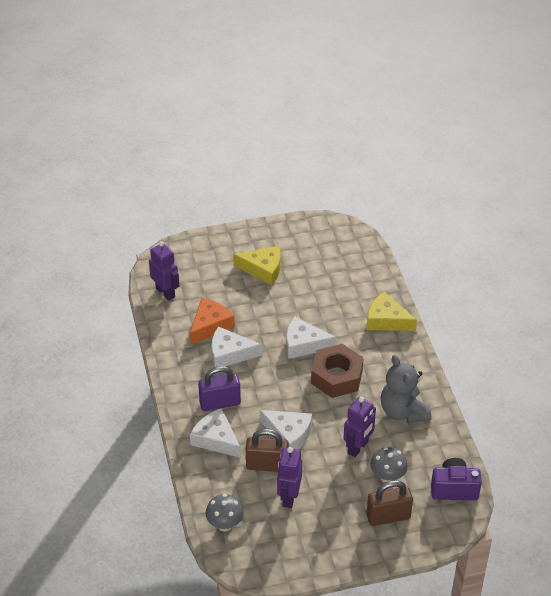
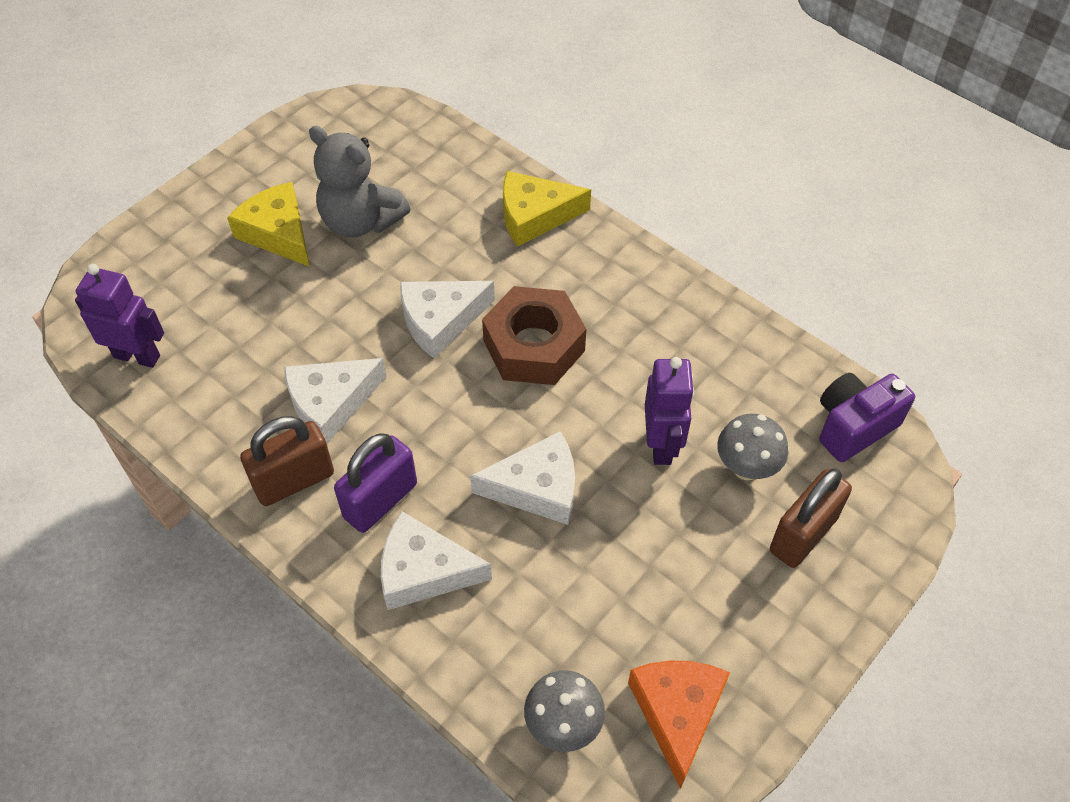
camera: 35 degrees left, 10 degrees up
(210, 325) = (260, 372): orange cheese -> orange cheese (677, 713)
(263, 269) = (278, 233): yellow cheese -> yellow cheese turned 105 degrees counterclockwise
(267, 465) = (546, 565): brown padlock -> brown padlock (294, 481)
(289, 497) = (626, 601): purple robot -> none
(403, 411) = (678, 345): grey teddy bear -> grey teddy bear (360, 221)

